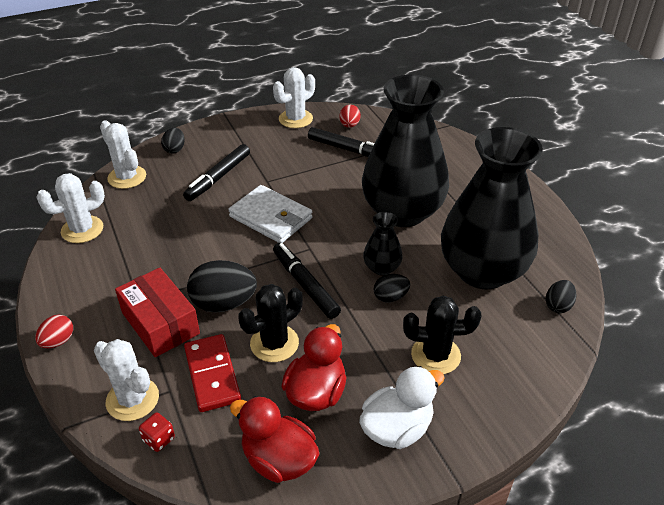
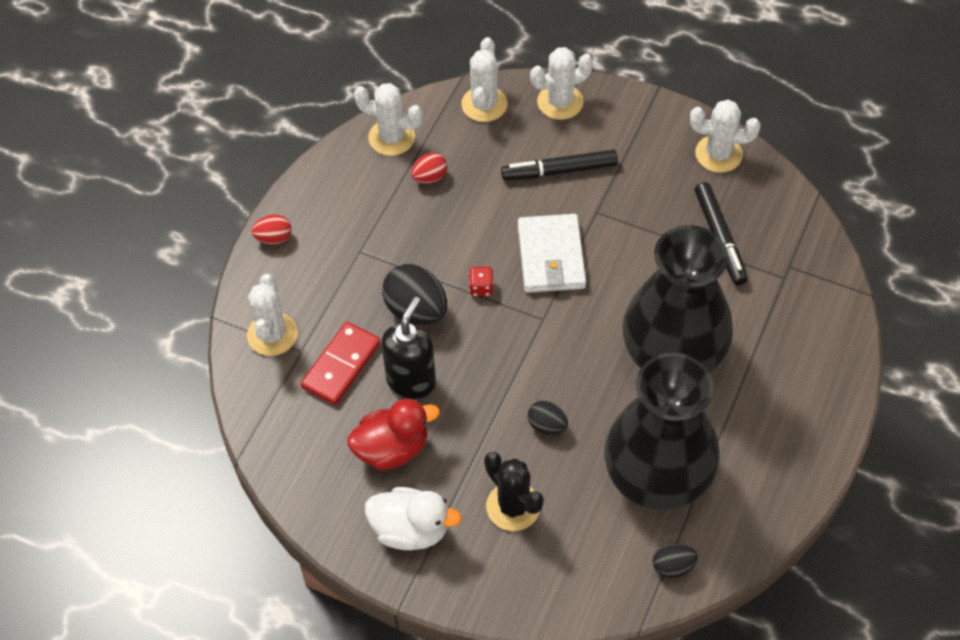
camera: 50 degrees right, 15 degrees up
(159, 439) = (257, 382): red dice -> red dice (481, 288)
(160, 323) = (354, 286): red box -> none
(175, 149) = (560, 102): black egg -> white cactus
(274, 343) = (411, 381): black cactus -> black soap dispenser
(279, 460) = (310, 472): red duck -> none
(305, 285) = (496, 351): black marker -> none
(349, 125) = (762, 207): red egg -> red egg (429, 177)
(382, 267) = (577, 392): black vase -> none

